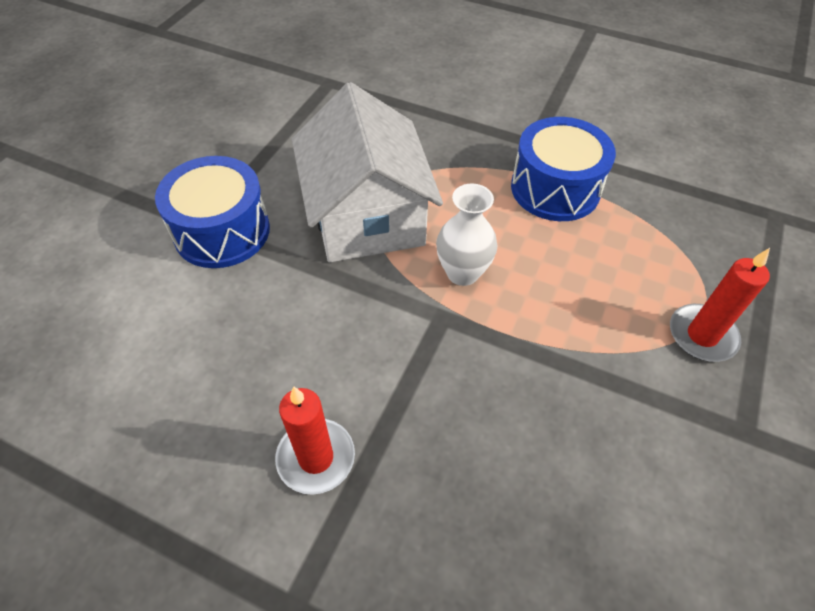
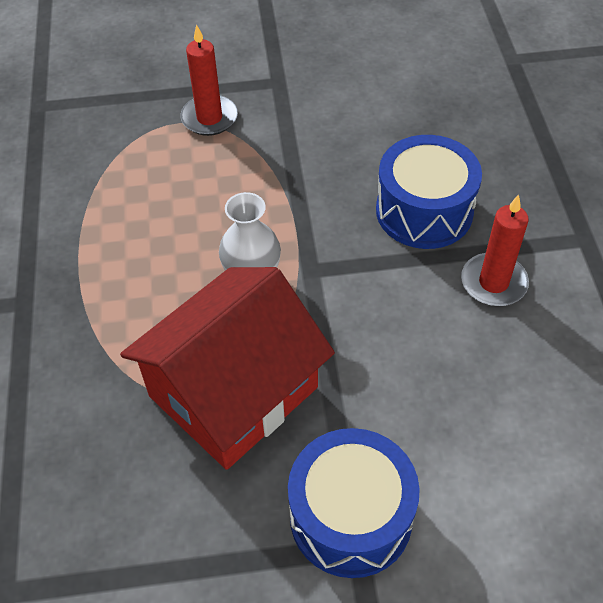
camera: 120 degrees left, 0 degrees up
(367, 216) = (233, 392): white house -> red house
(555, 188) = (91, 257): blue drum -> blue drum (424, 211)

